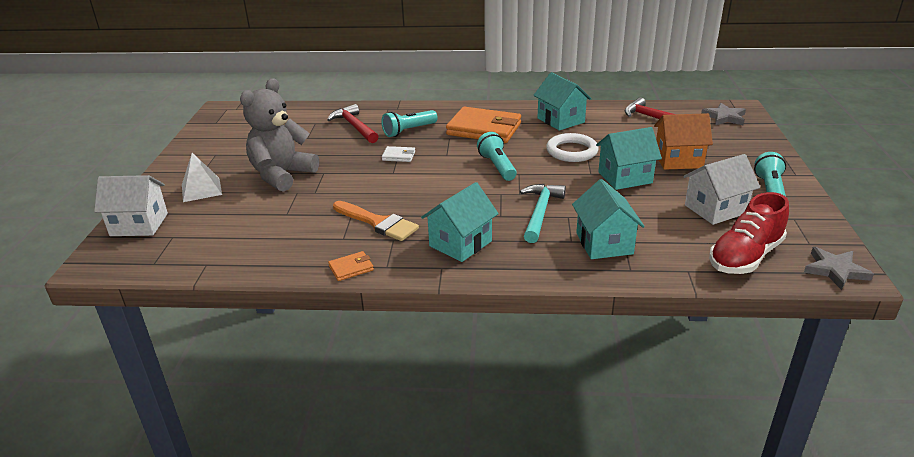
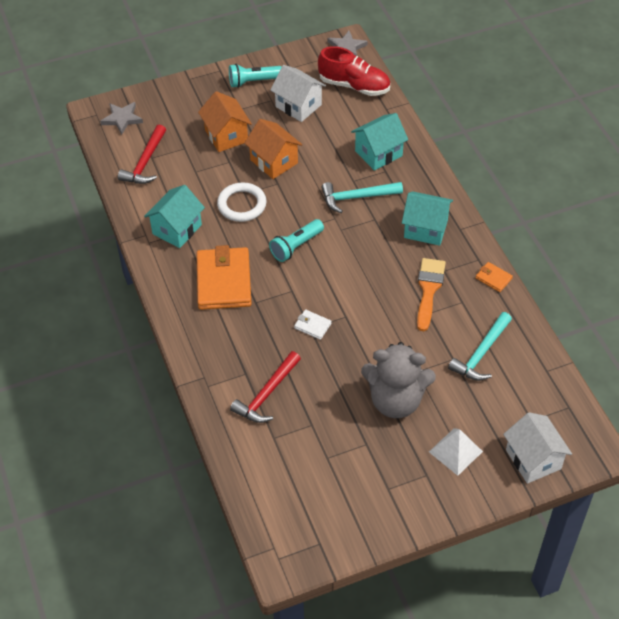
camera: 115 degrees left, 20 degrees up
(273, 231) = (481, 353): none -> turquoise hammer
(398, 156) = (312, 326): white wallet -> white wallet turned 45 degrees counterclockwise
(408, 131) = (255, 341): turquoise flashlight -> none
(625, 177) = (274, 161): turquoise house -> orange house

